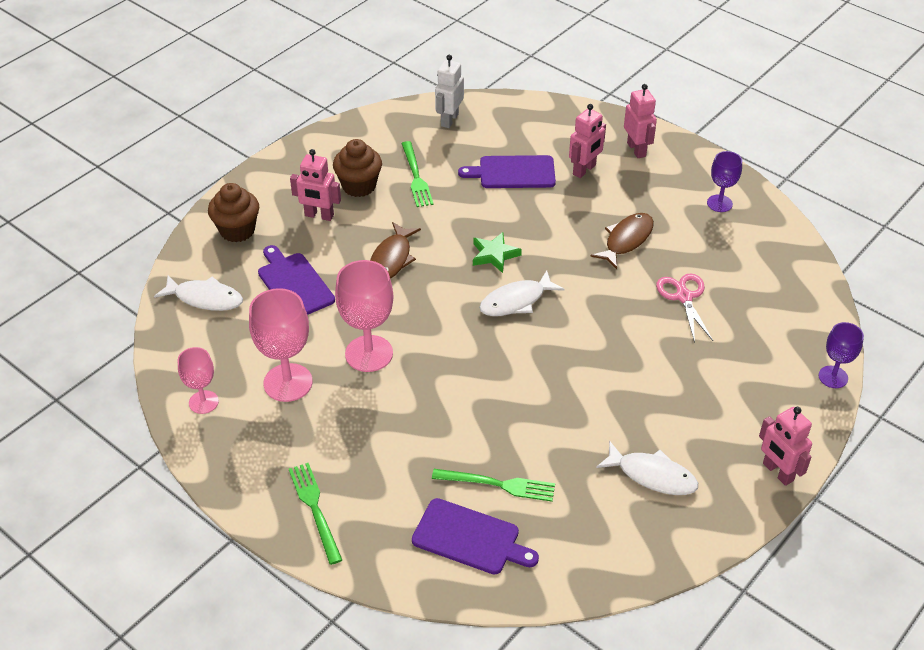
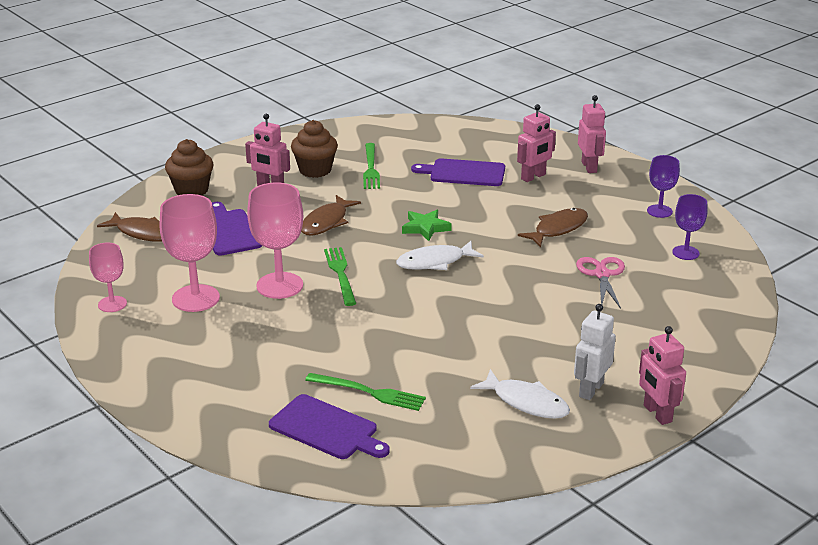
camera: 10 degrees right, 15 degrees down
(205, 298) = (143, 233): white fish -> brown fish
(315, 509) = (185, 391): green fork -> green fork (340, 274)
(449, 120) = (416, 133): white robot -> white robot (590, 390)
(833, 377) = (737, 348): purple goblet -> purple goblet (685, 253)

